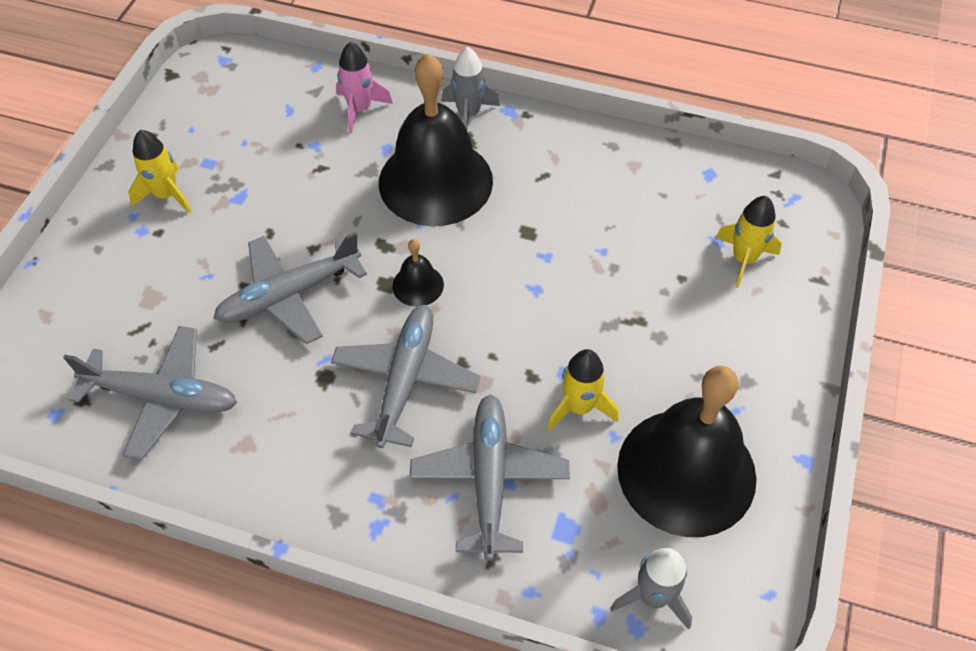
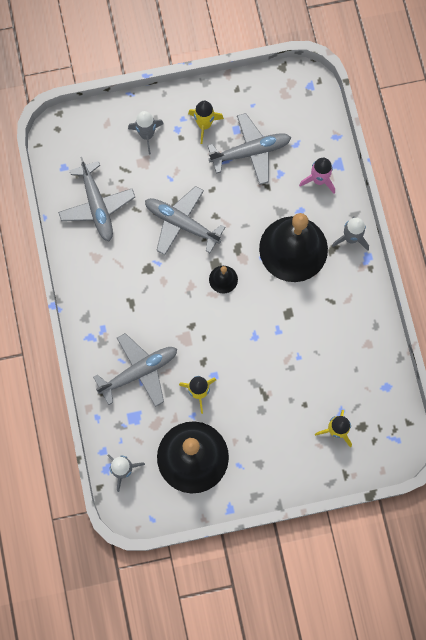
camera: 60 degrees right, 20 degrees up
(114, 272) = (147, 135): none -> grey rocket
(405, 380) = (167, 305): grey plane -> grey plane (250, 152)

